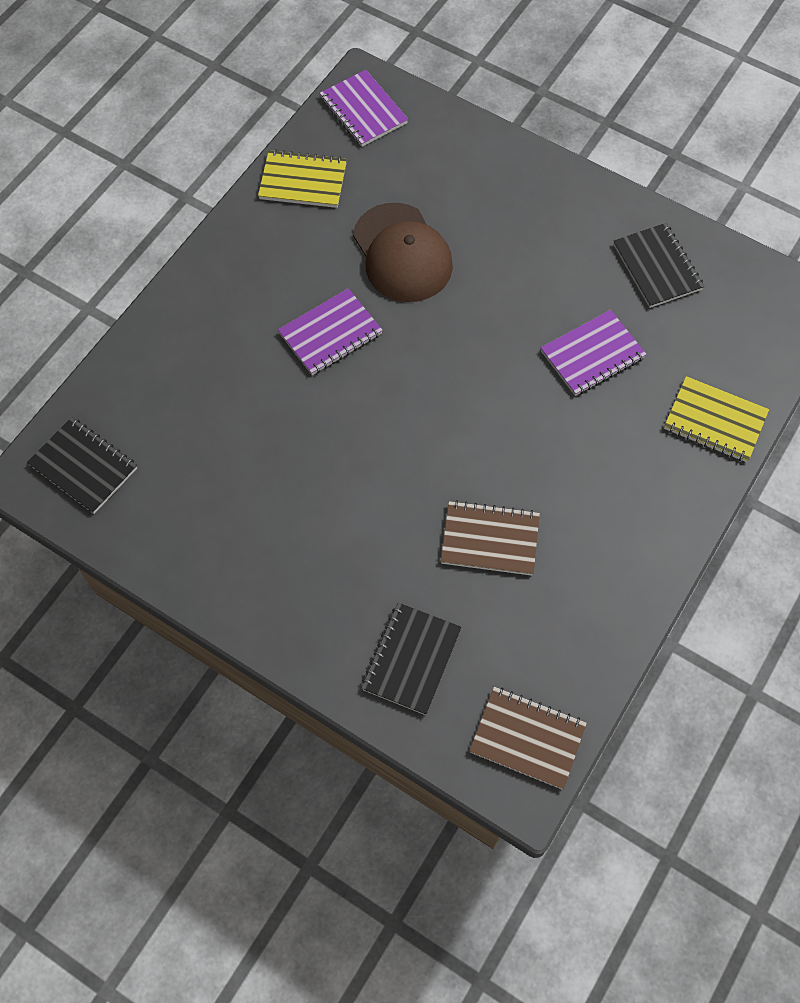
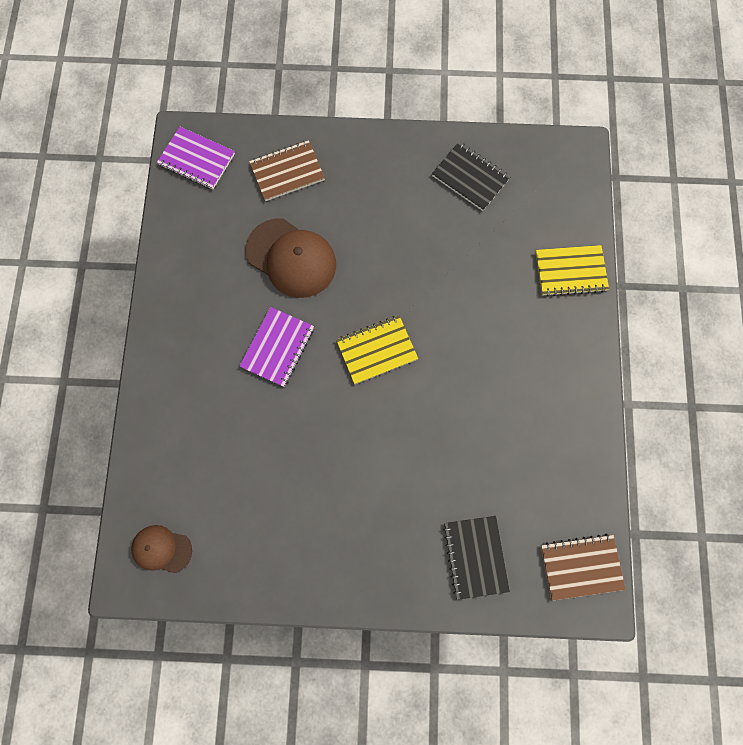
camera: 30 degrees left, 10 degrees up
(84, 467) = (161, 549): black notebook -> brown cap
(303, 181) = (186, 238): yellow notebook -> yellow notebook (376, 350)
(490, 539) = (476, 440): brown notebook -> brown notebook (287, 172)
(592, 355) = (465, 266): purple notebook -> none

